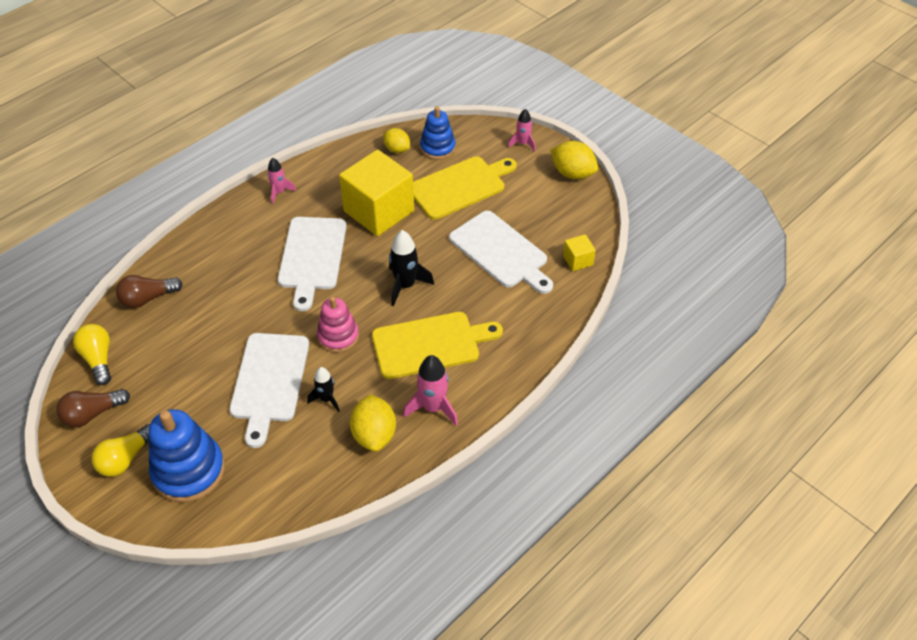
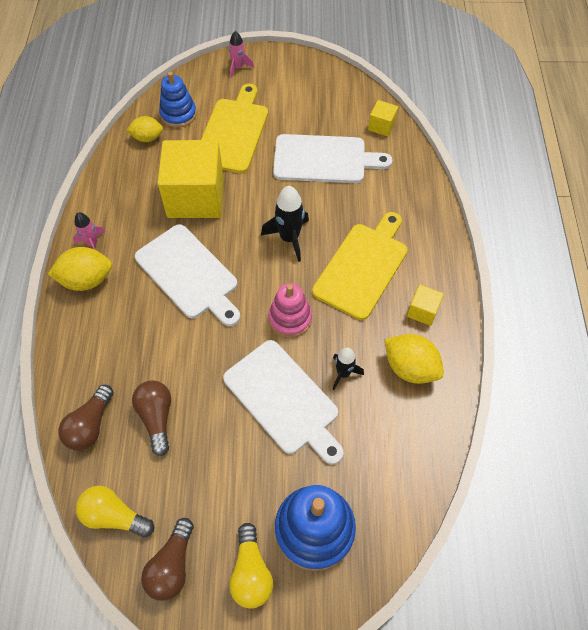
camera: 45 degrees left, 10 degrees up
(186, 326) = (157, 417): none -> brown light bulb
(433, 407) = (423, 311): pink rocket -> yellow cube
(572, 173) = (300, 66): yellow lemon -> yellow lemon (86, 280)

